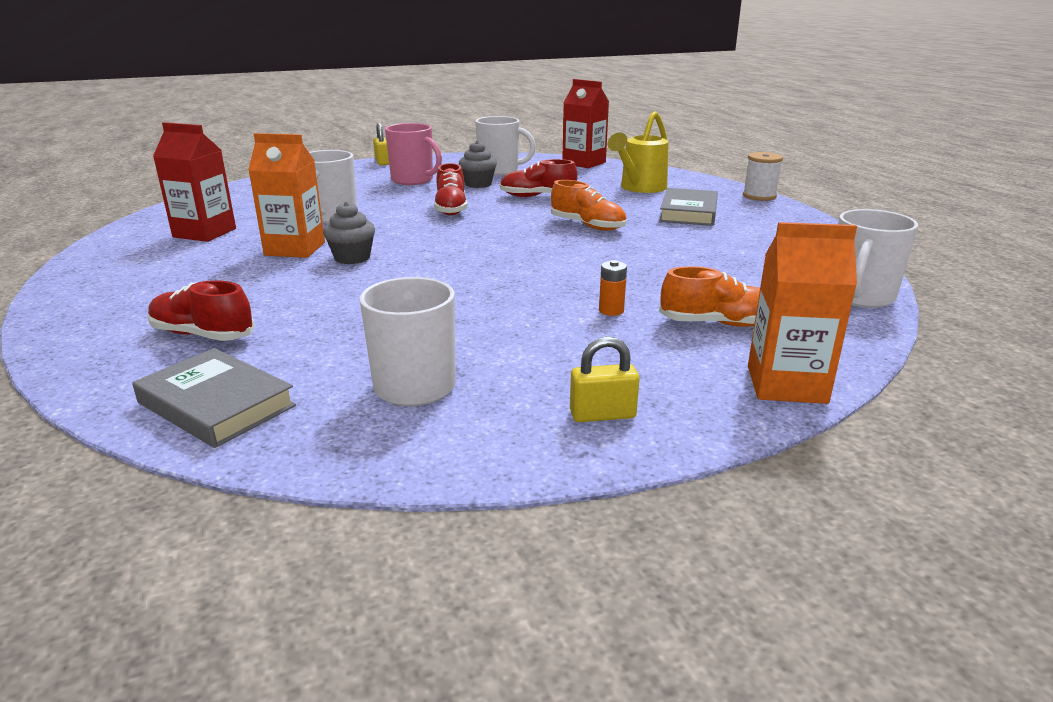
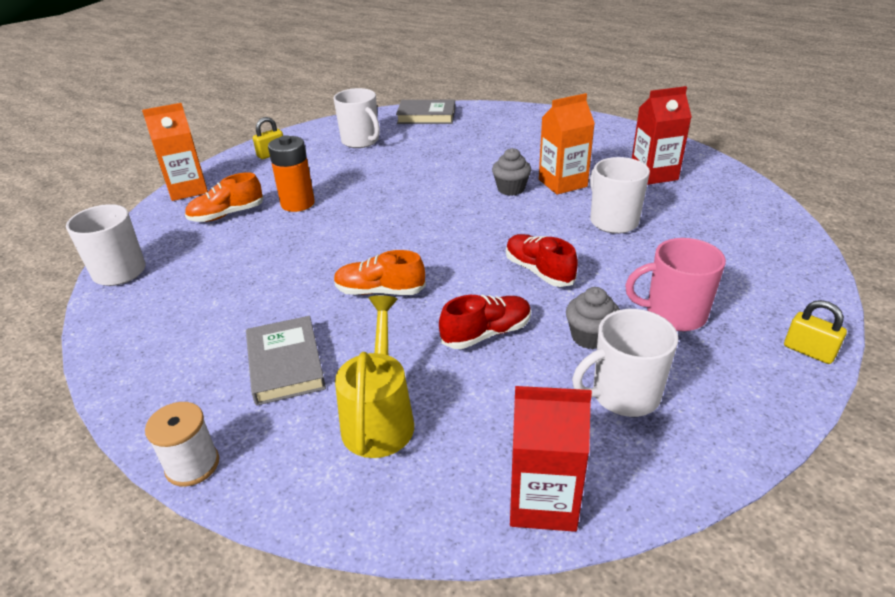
camera: 150 degrees right, 10 degrees up
(203, 335) = (488, 130): red shoe -> none
(611, 310) = (297, 203): orange battery -> orange battery, size x2.04

